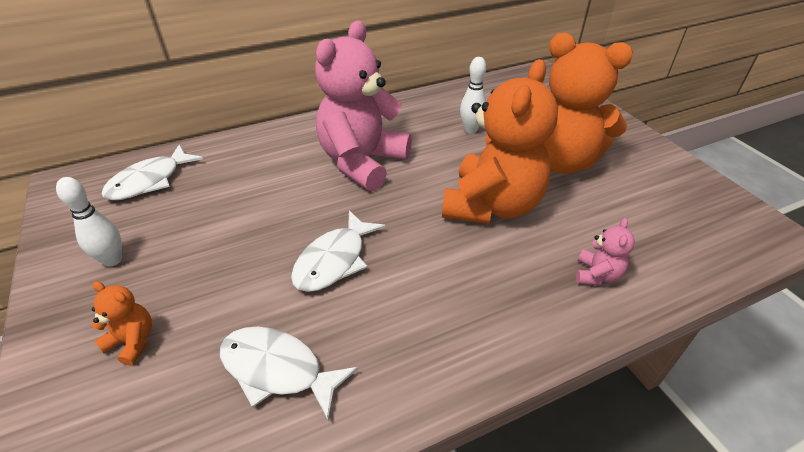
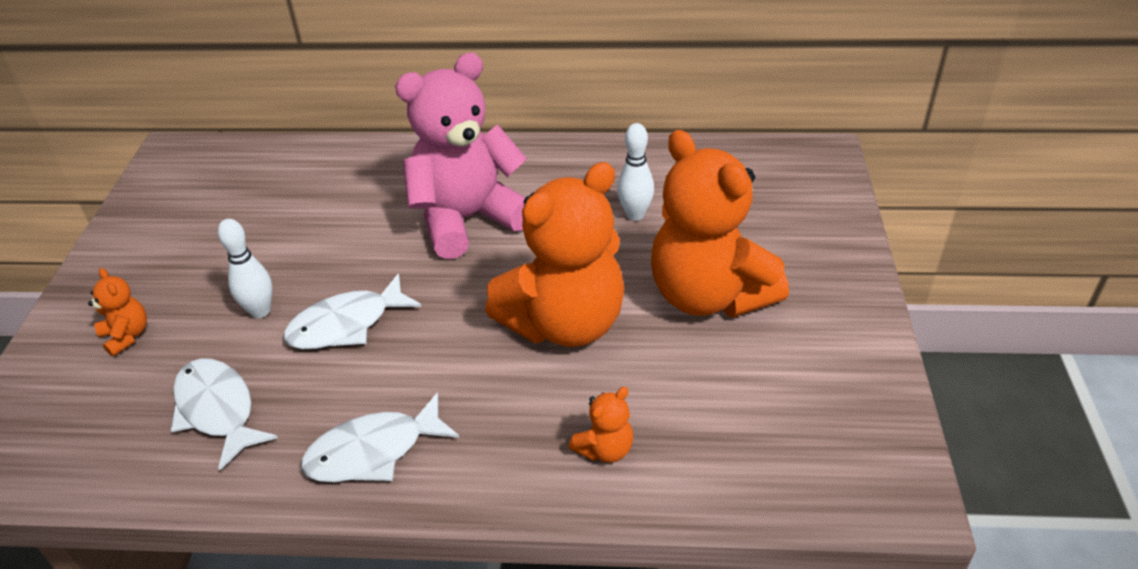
camera: 30 degrees right, 0 degrees up
(112, 260) = (160, 250): white bowling pin -> white bowling pin (260, 311)
(150, 181) = (243, 174): white fish -> white fish (373, 451)
(596, 275) = (605, 449): pink teddy bear -> orange teddy bear

